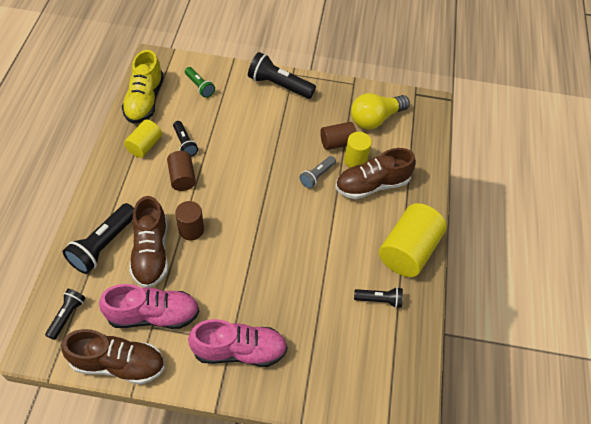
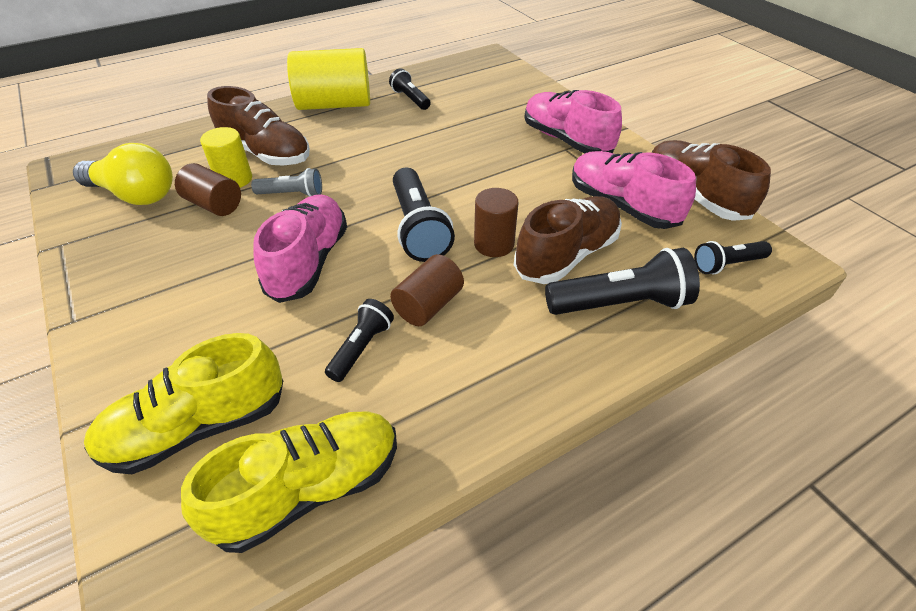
camera: 125 degrees left, 10 degrees down
(145, 146) = (418, 395): yellow cylinder -> none
(199, 86) = (198, 427): green flashlight -> yellow shoe
(254, 154) = (308, 262): none -> pink shoe
(279, 85) = (118, 321): black flashlight -> black flashlight (418, 228)

